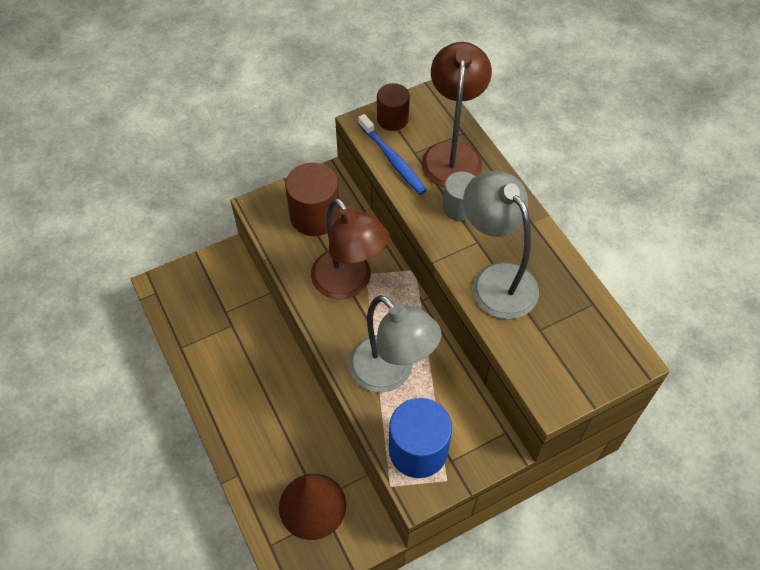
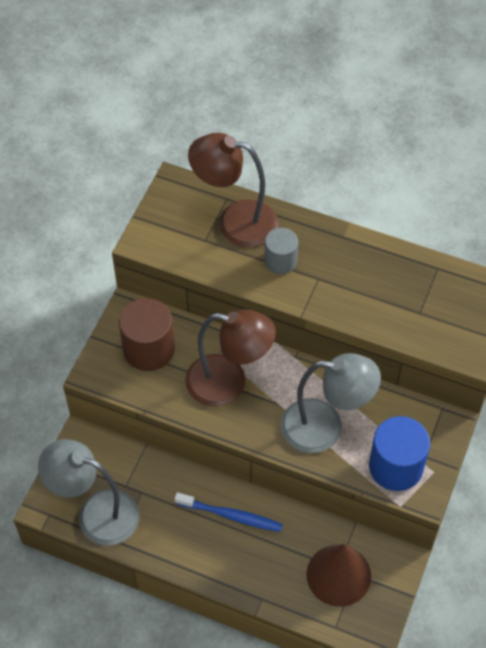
camera: 40 degrees left, 0 degrees up
(392, 119) = (161, 224): brown cylinder -> none
(392, 159) = (194, 257): blue toothbrush -> blue toothbrush (231, 515)
(452, 154) = (235, 222): brown lamp -> brown lamp turned 45 degrees counterclockwise
(496, 279) = (357, 298): grey lamp -> grey lamp (96, 513)

